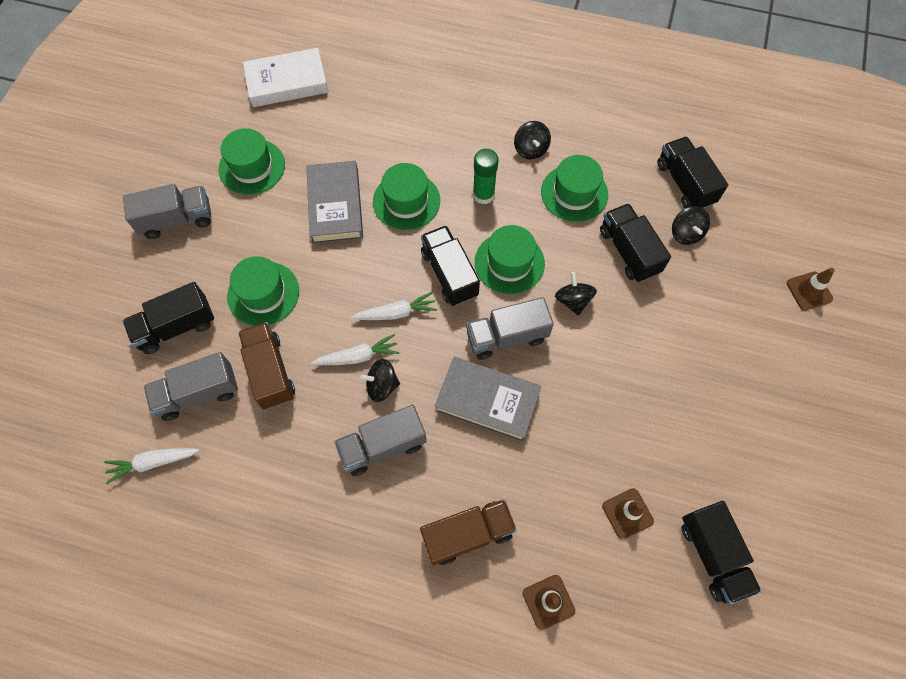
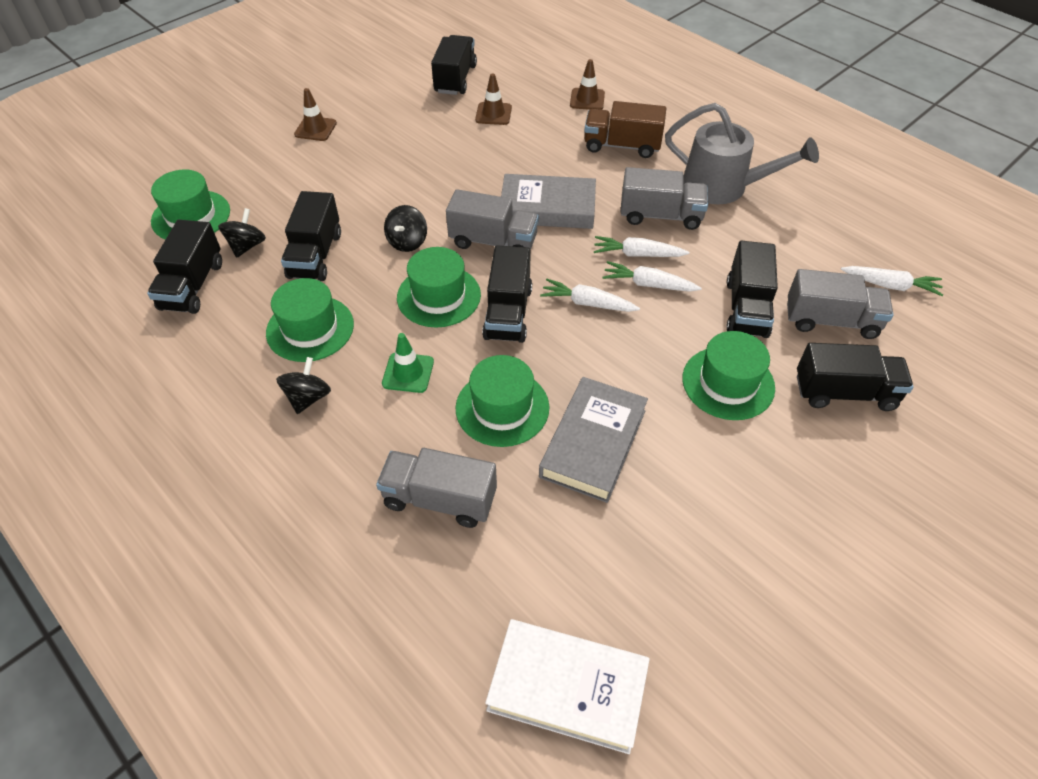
camera: 150 degrees left, 15 degrees down
(177, 220) = (820, 526): grey truck -> grey truck (440, 499)
(252, 167) = (685, 555): green hat -> green hat (191, 216)
(270, 372) = (746, 308): brown truck -> black truck
(340, 523) = (723, 186): none -> grey watering can
(382, 385) = (637, 254): black spinning top -> white carrot
(483, 195) = (408, 373): green glue stick -> green traffic cone
(487, 401) = (547, 208): grey book -> grey book turned 45 degrees counterclockwise
(809, 291) = (204, 166): brown traffic cone -> brown traffic cone (315, 129)

